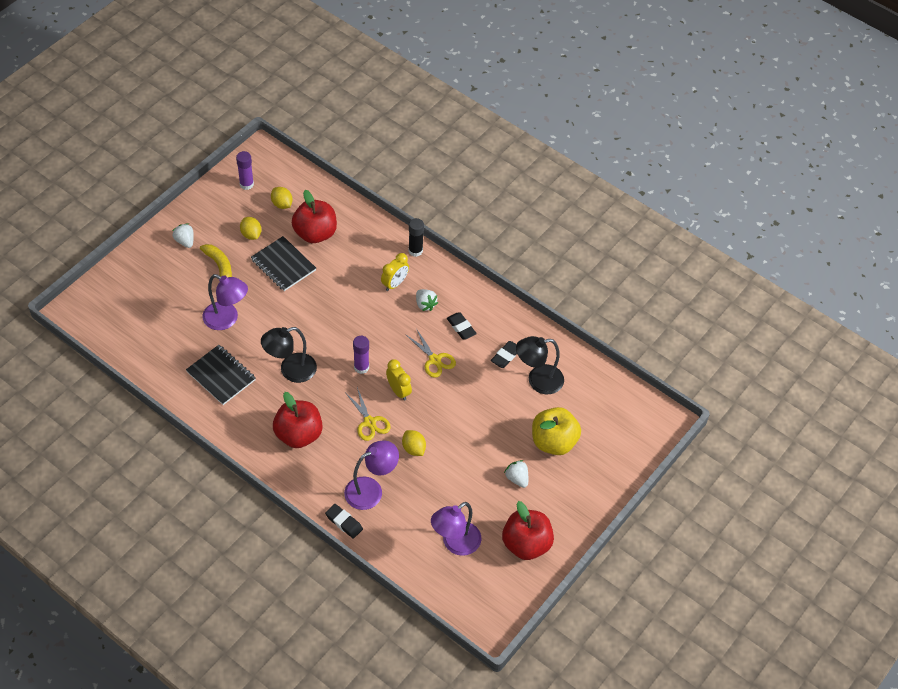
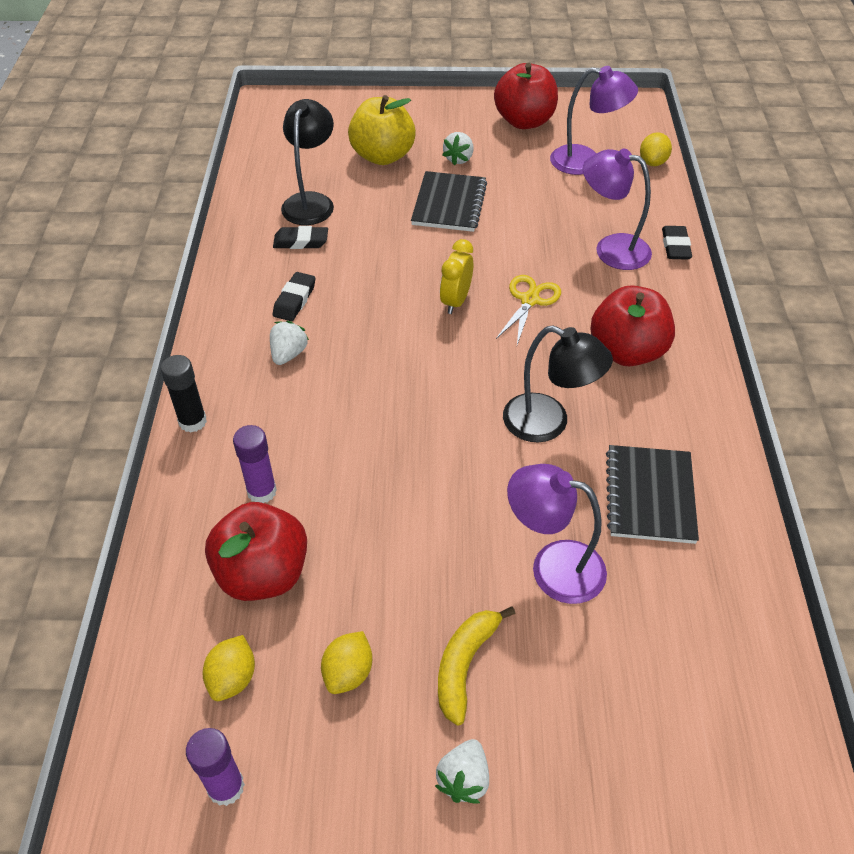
camera: 125 degrees left, 5 degrees down
(227, 319) = (553, 566): purple lamp -> purple lamp turned 60 degrees counterclockwise
(283, 265) = (372, 570): black notebook -> black notebook (449, 204)
(361, 367) = (460, 355): purple glue stick -> purple glue stick (262, 491)
(395, 284) = (280, 407): yellow clock -> none
(413, 448) = (518, 246): yellow lemon -> yellow lemon (653, 162)
(435, 360) = (372, 296): yellow scissors -> none
(538, 380) = (311, 202): black lamp -> black lamp turned 120 degrees counterclockwise

